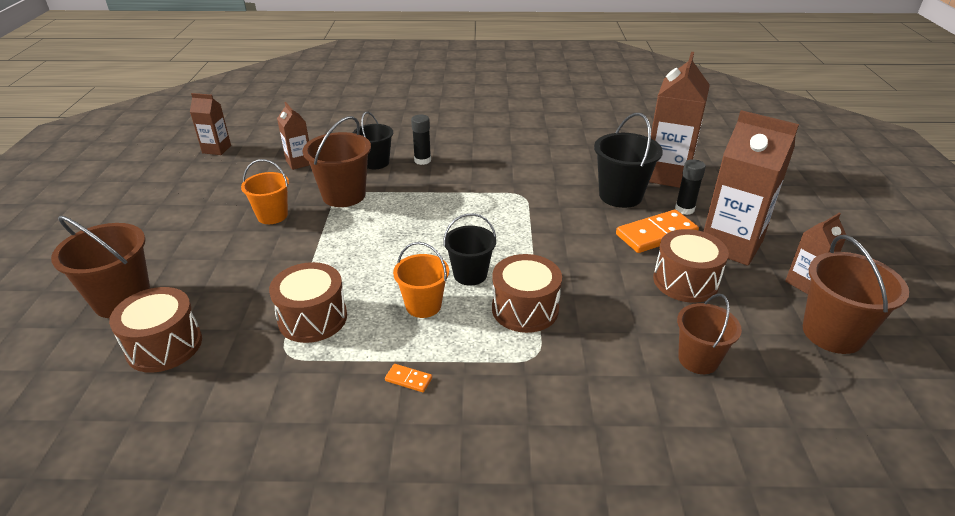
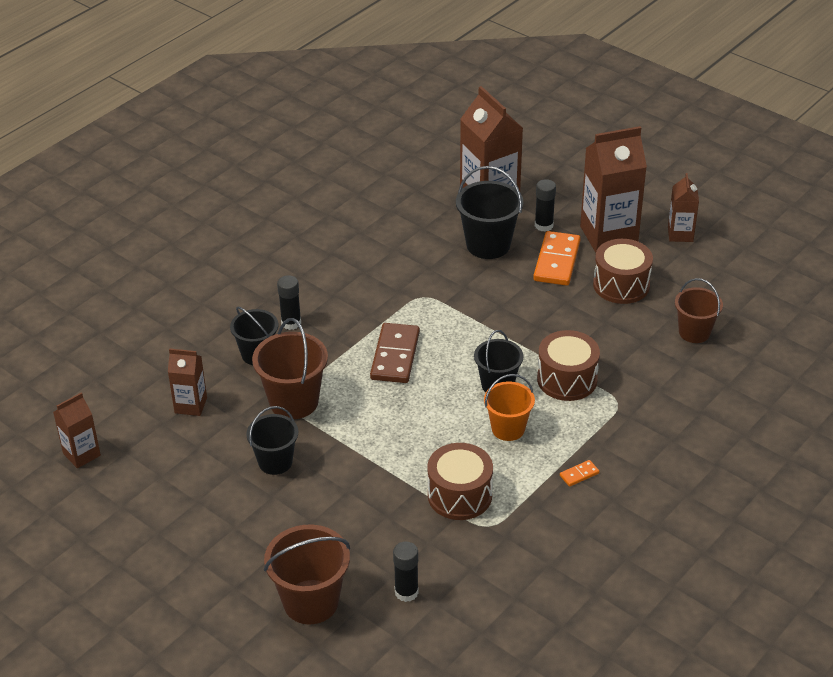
camera: 50 degrees left, 5 degrees up
(164, 345) = (406, 592): brown drum -> black glue stick
(272, 216) = (275, 462): orange bucket -> black bucket
(442, 213) = (395, 356): none -> brown domino
(832, 333) = (731, 260): brown bucket -> none

